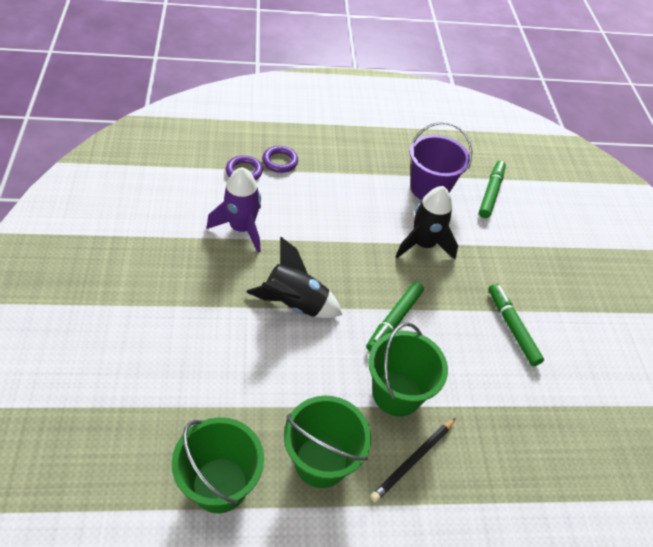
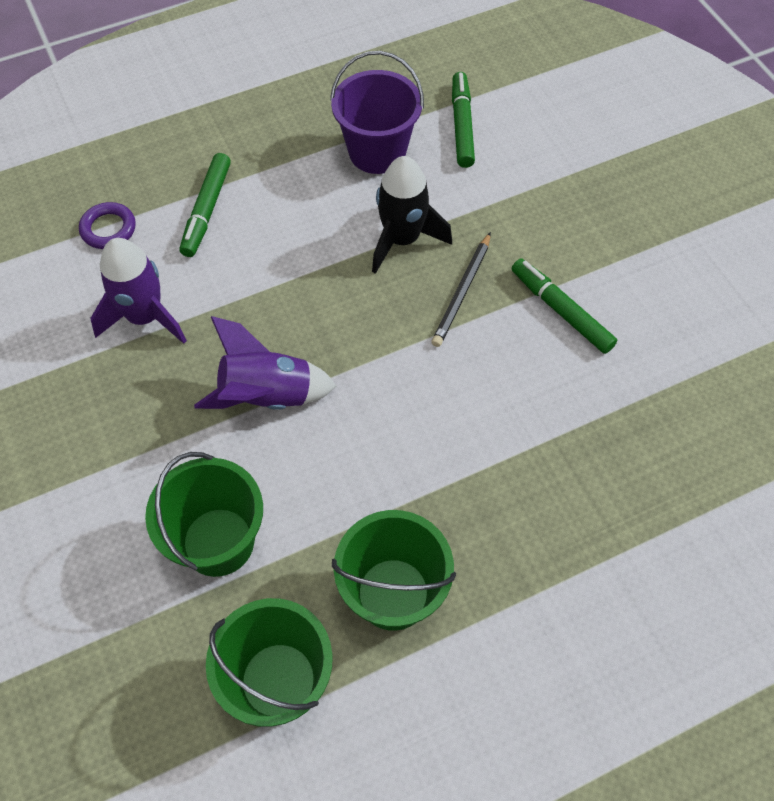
camera: 15 degrees left, 10 degrees up
(280, 161) = (153, 193): purple ring -> none
(294, 303) = (266, 396): black rocket -> purple rocket
(394, 320) = (407, 364): green marker -> green marker (207, 210)
(396, 393) = (451, 463): green bucket -> green bucket (218, 542)
(413, 460) = (506, 542): black pencil -> black pencil (462, 292)

